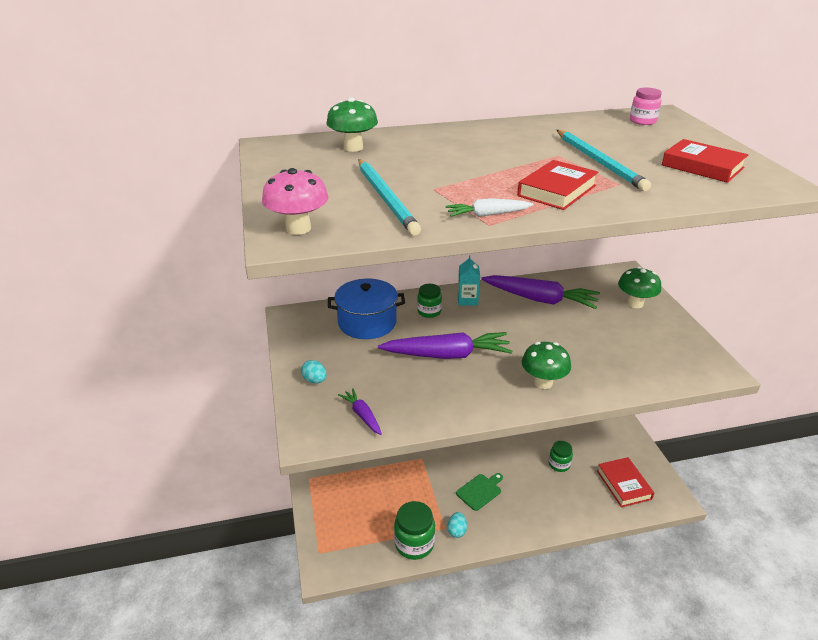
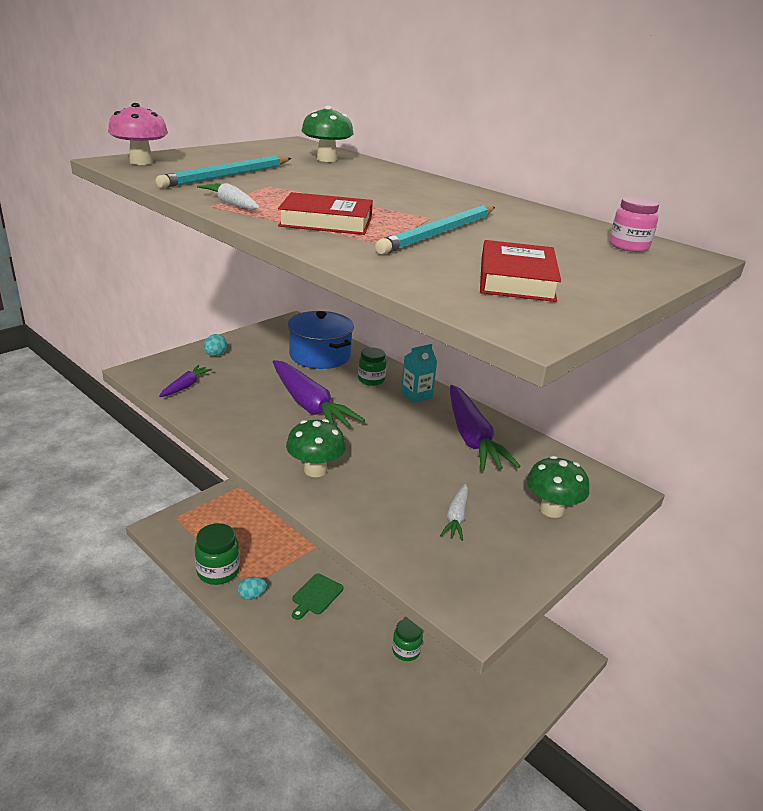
camera: 55 degrees right, 5 degrees down
(480, 491) = (316, 596): green cutting board -> green cutting board turned 105 degrees clockwise
(623, 485) = (423, 725): red book -> none
(628, 341) = (456, 517): none -> white carrot

